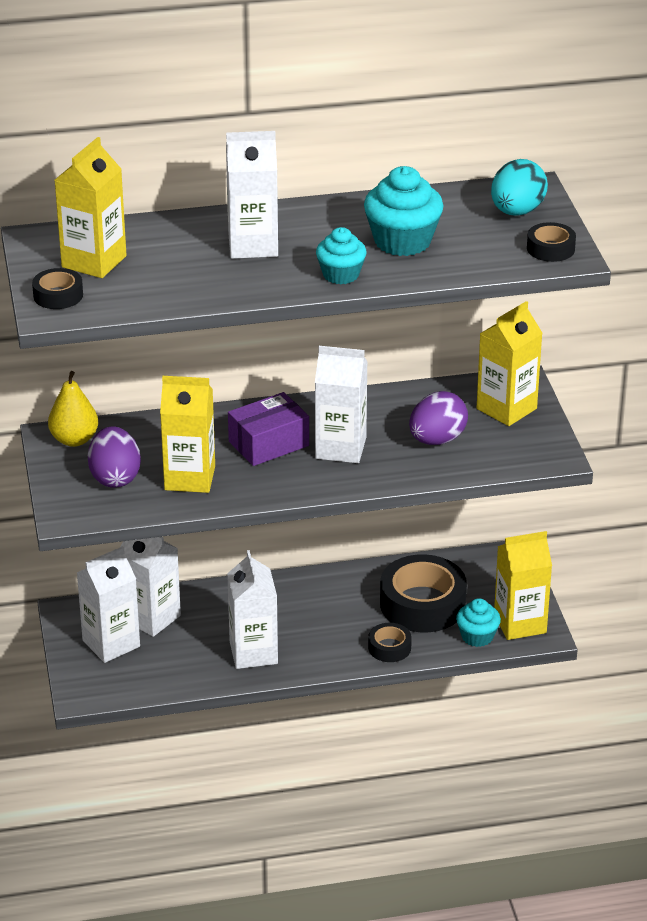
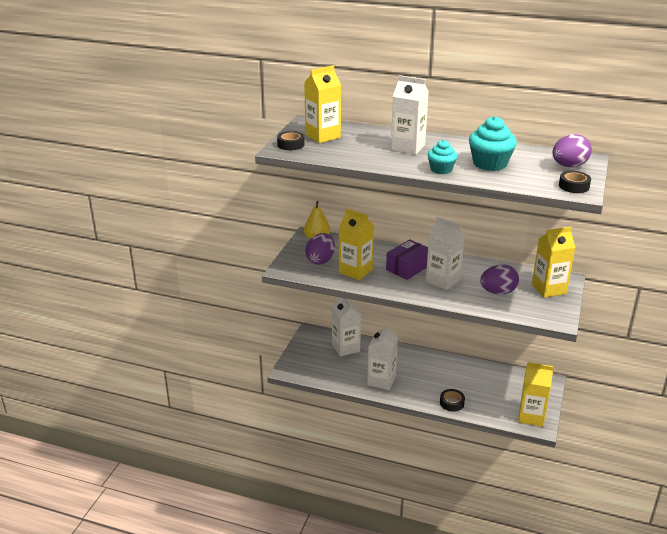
camera: 30 degrees right, 5 degrees down
(111, 643) = (318, 352): white carton -> none
(268, 443) = (407, 268): purple box -> purple box turned 45 degrees counterclockwise
(422, 604) = (484, 388): black tape -> none
(477, 636) = (503, 414): turquoise cupcake -> none
(517, 212) = (569, 166): turquoise egg -> purple egg

